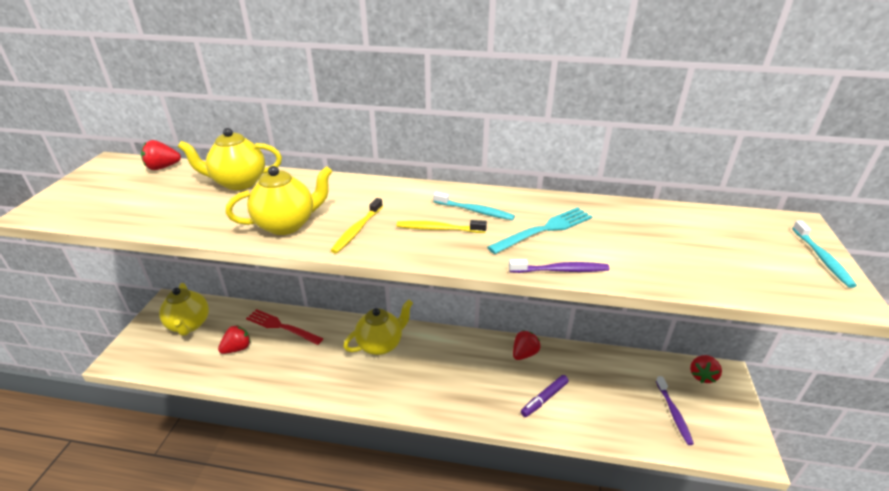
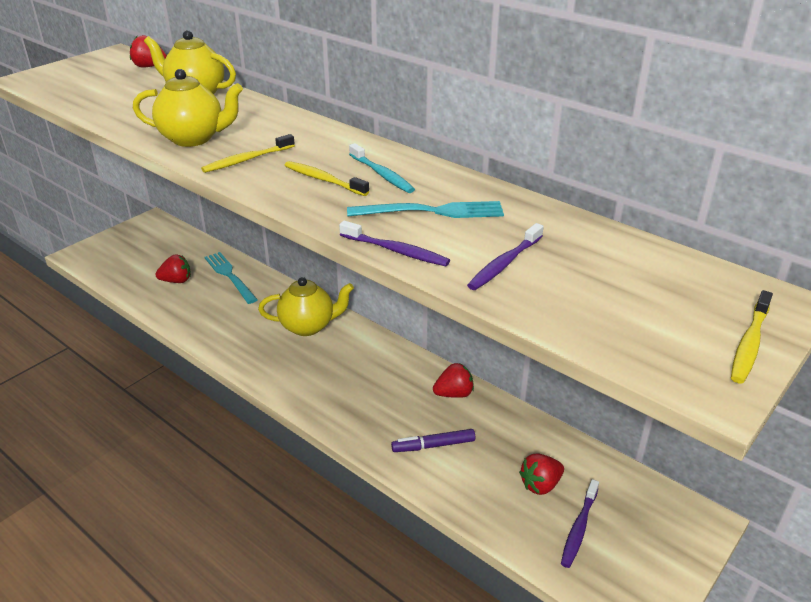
camera: 30 degrees right, 0 degrees up
(189, 325) = (153, 246): yellow teapot -> none
(281, 326) = (229, 276): red fork -> turquoise fork
(637, 254) = (504, 264): none -> purple toothbrush
(702, 376) = (664, 508): red strawberry -> red strawberry (540, 485)
(822, 258) = (749, 344): turquoise toothbrush -> yellow toothbrush

